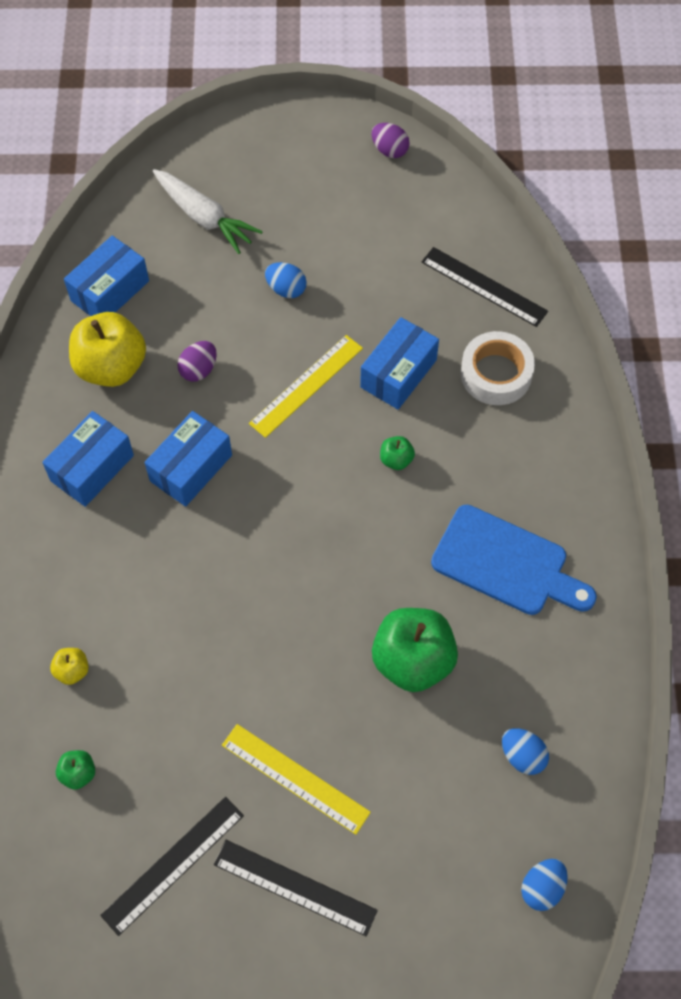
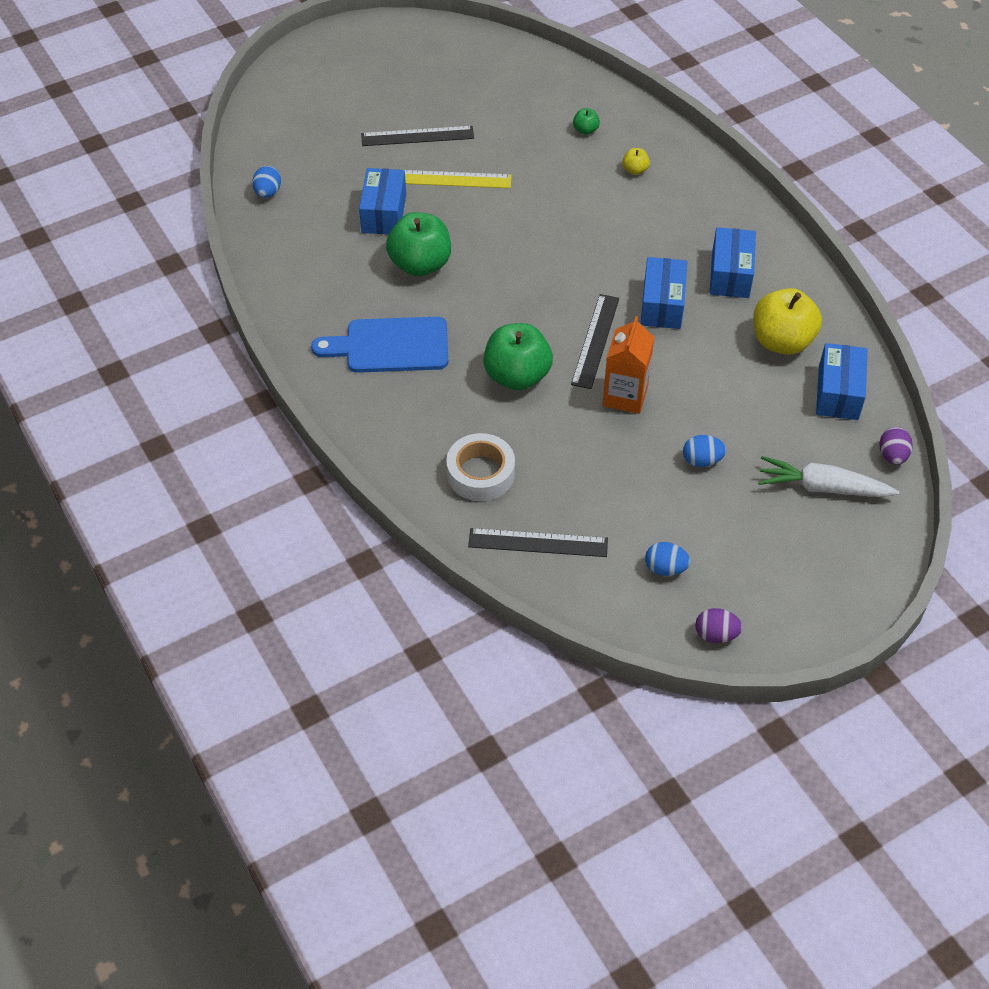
camera: 150 degrees right, 10 degrees down
(173, 865) = (495, 117): black ruler -> black ruler (595, 341)
(199, 370) = (716, 369): purple egg -> purple egg (892, 456)
(306, 385) = (625, 396): yellow ruler -> orange carton
(396, 460) = (517, 376): green apple -> green apple, size x2.25
(398, 373) = (560, 437): blue box -> blue box (384, 213)
(522, 756) = (315, 246): blue egg -> blue egg (665, 568)

